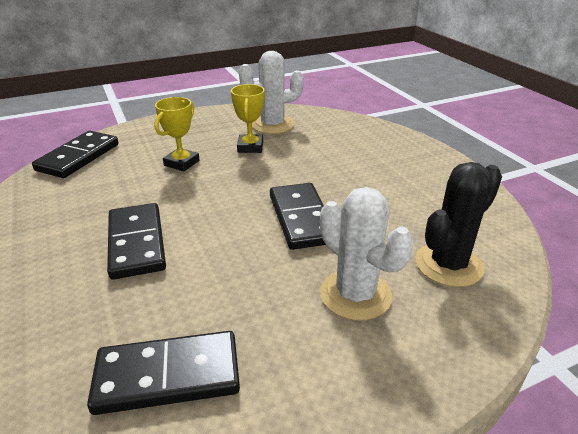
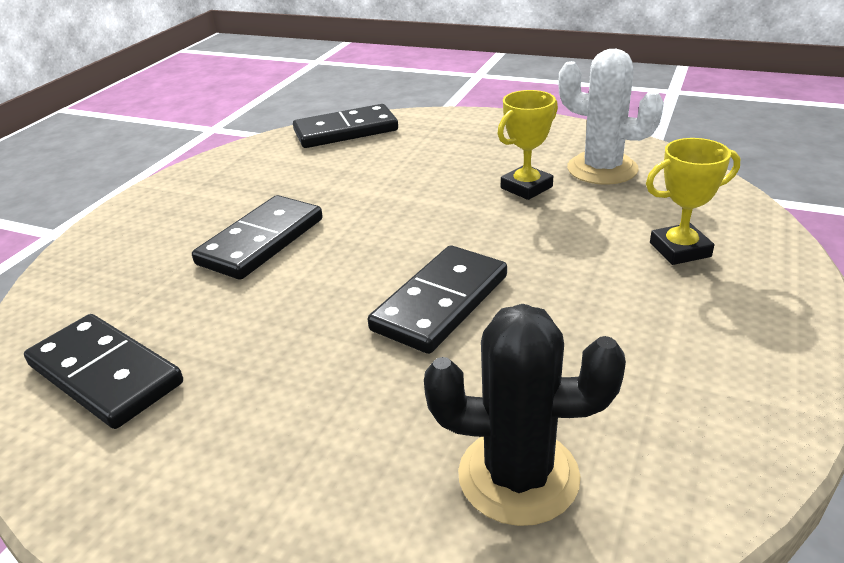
camera: 50 degrees right, 0 degrees up
(181, 163) = (423, 176): yellow trophy -> yellow trophy (680, 250)
(355, 294) = (349, 424): white cactus -> none

